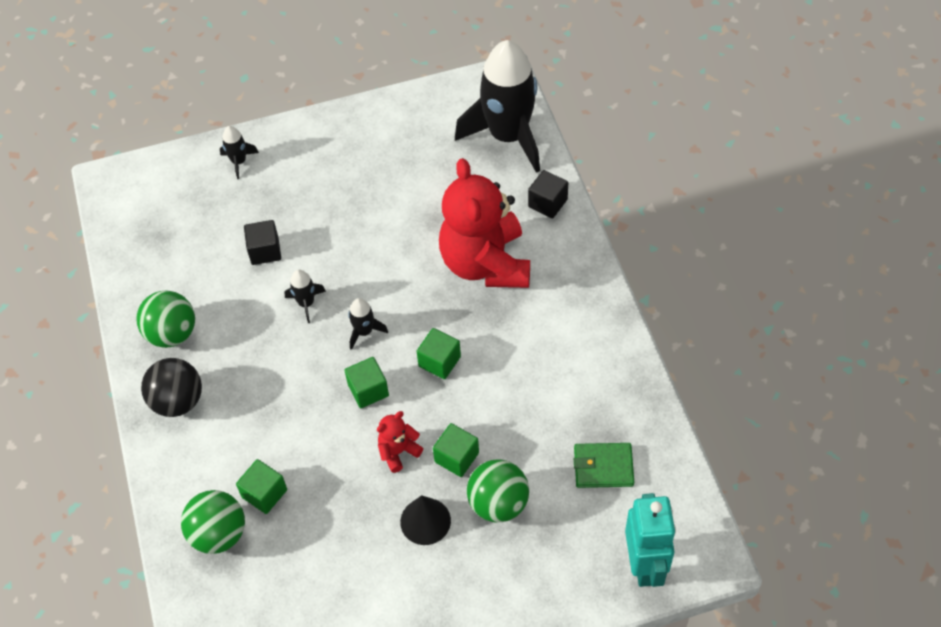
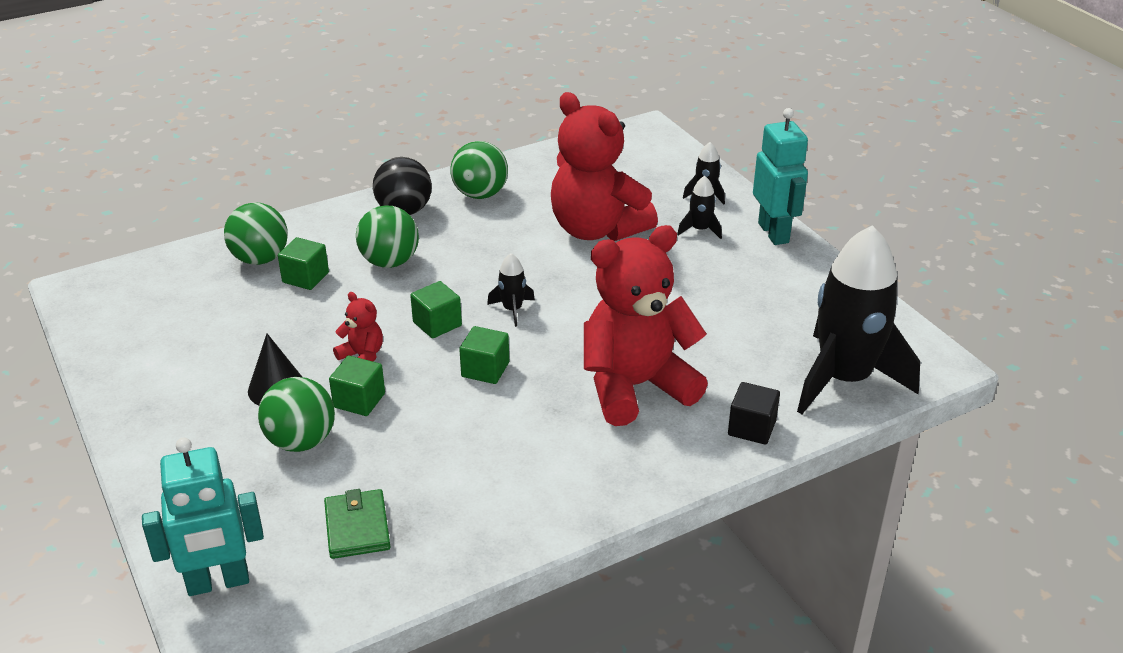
camera: 75 degrees right, 20 degrees down
(261, 420) = (390, 262): none -> green ball
(265, 251) = (597, 229): black cube -> red teddy bear
(306, 303) = (538, 266): black rocket -> black rocket (700, 230)
(313, 129) = (774, 233): none -> turquoise robot

